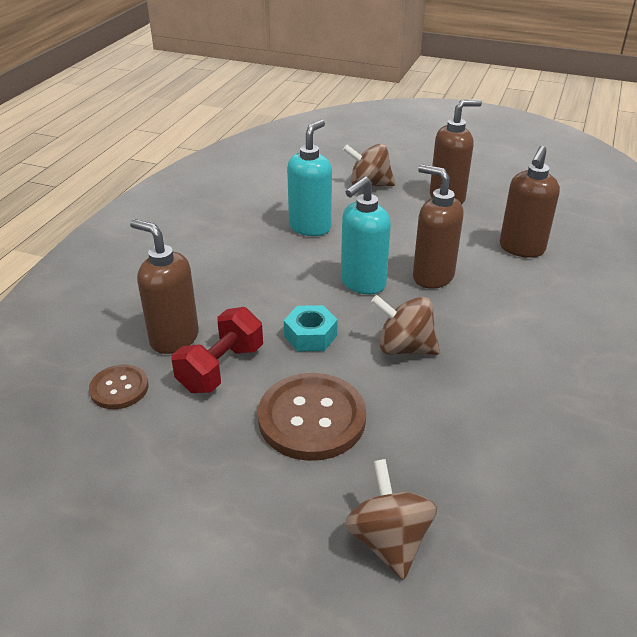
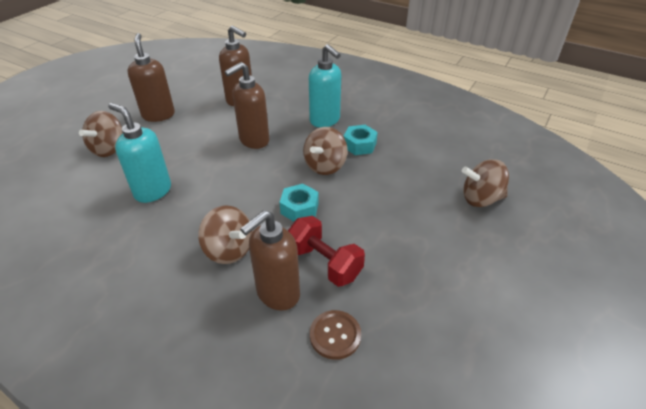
camera: 80 degrees left, 5 degrees up
(232, 294) = (229, 250): none -> brown spinning top
(312, 418) = (385, 218): brown button -> none
(362, 283) = (247, 173): turquoise soap dispenser -> turquoise soap dispenser (325, 120)
(472, 378) = (359, 145): none -> turquoise nut

